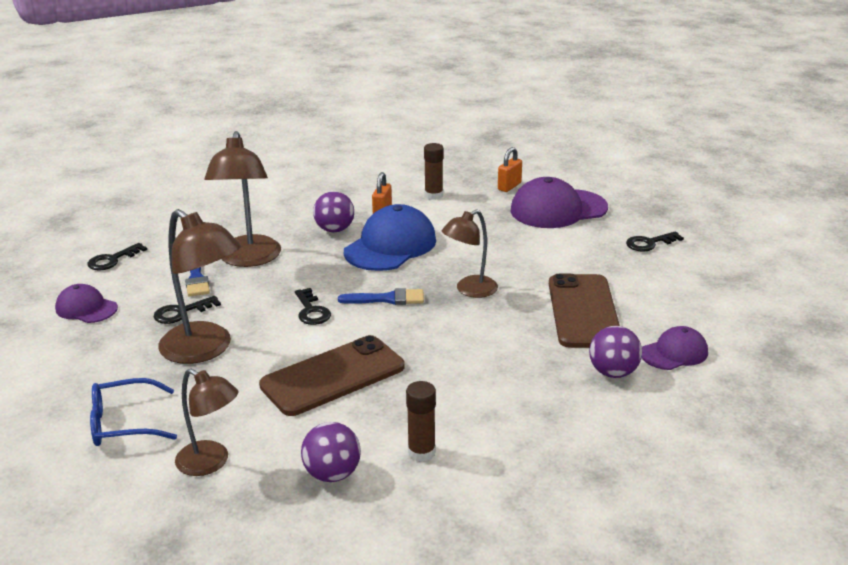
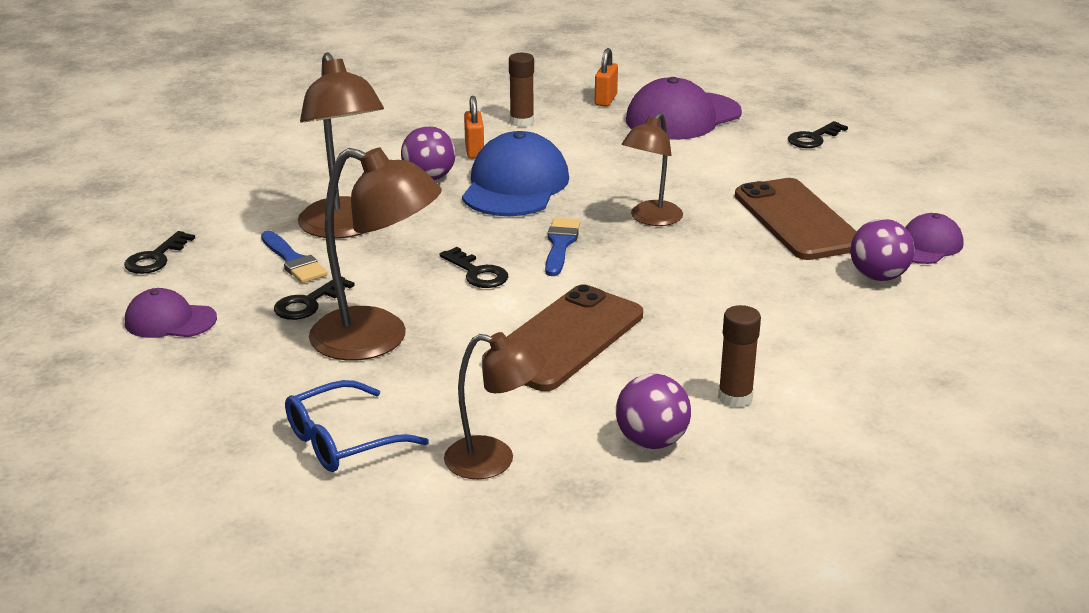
camera: 20 degrees left, 0 degrees up
(387, 299) = (560, 244): blue brush -> blue brush turned 60 degrees counterclockwise

